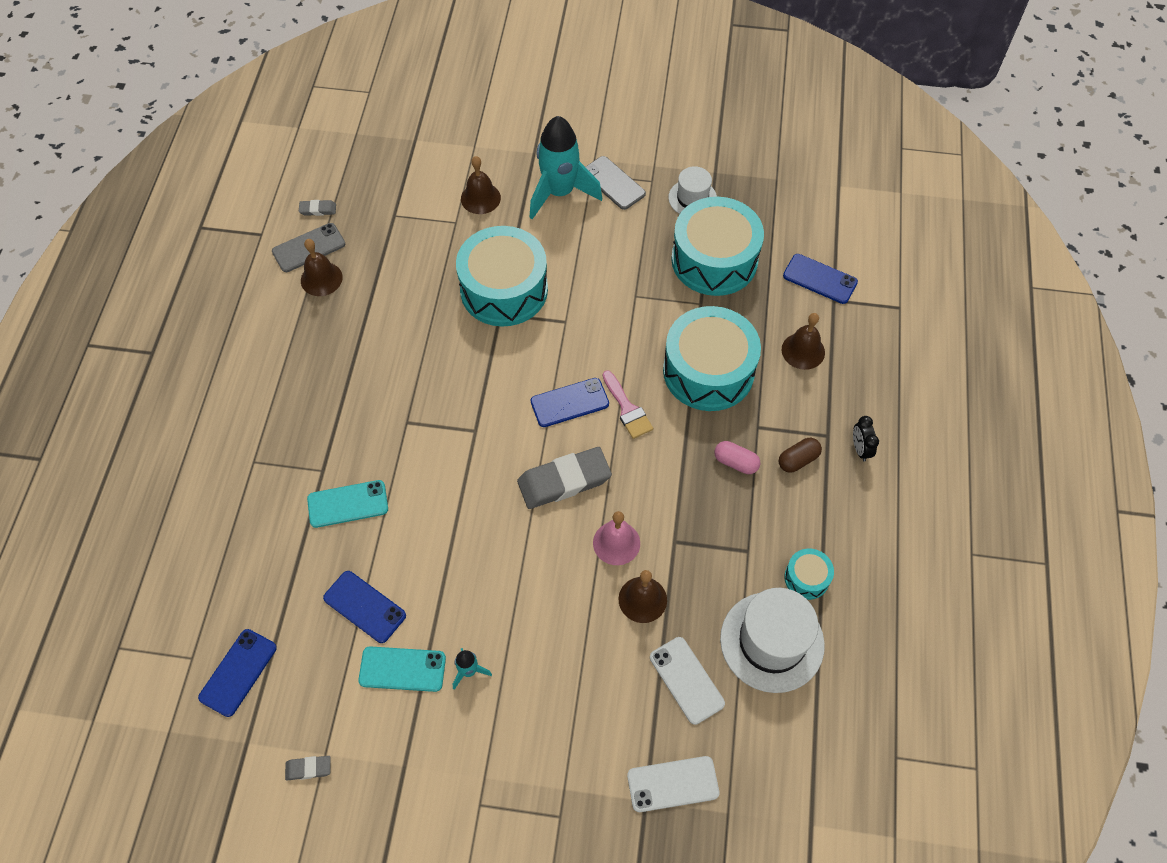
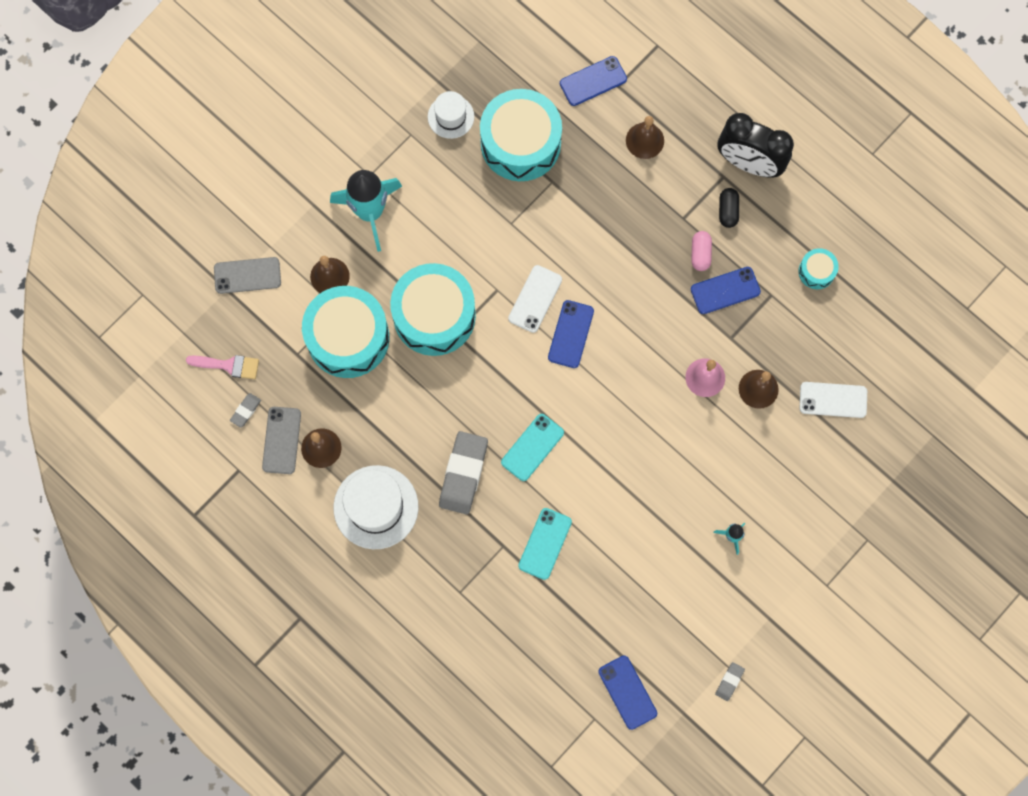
camera: 55 degrees left, 15 degrees up
(364, 606) = (636, 578): blue phone -> blue phone (725, 290)
(402, 669) = (700, 579): turquoise phone -> turquoise phone (532, 447)
(564, 481) = (632, 380): grey eraser -> grey eraser (463, 474)
(613, 183) = (391, 165): grey phone -> grey phone (247, 275)
(627, 409) = (605, 297): pink brush -> pink brush (228, 365)
(673, 784) = (893, 456): white phone -> white phone (535, 299)
(708, 371) = (614, 218): turquoise drum -> turquoise drum (348, 338)
(735, 462) = (700, 254): pink capsule -> pink capsule turned 60 degrees counterclockwise
(772, 641) = (844, 327): white hat -> white hat (376, 507)
(798, 460) = (728, 211): brown capsule -> black capsule
(860, 449) = (749, 163): black clock -> black clock, size x2.33

